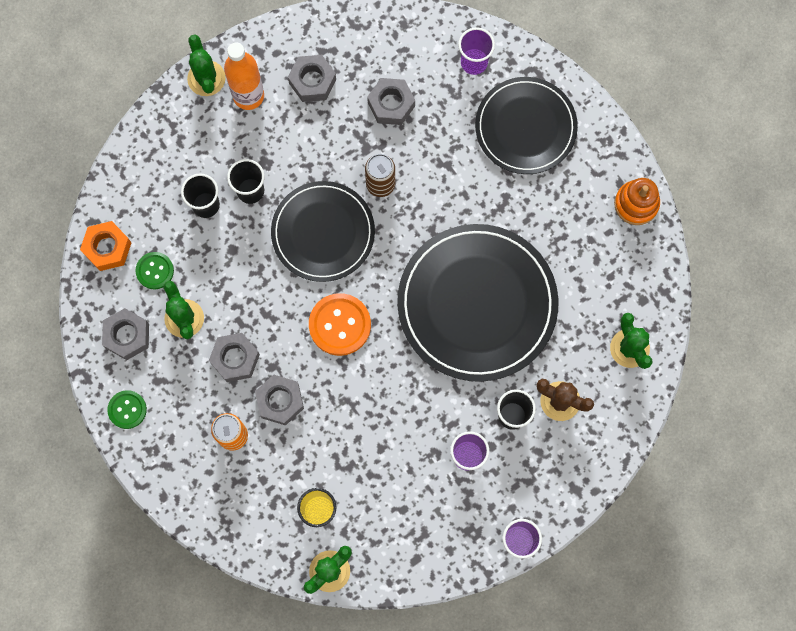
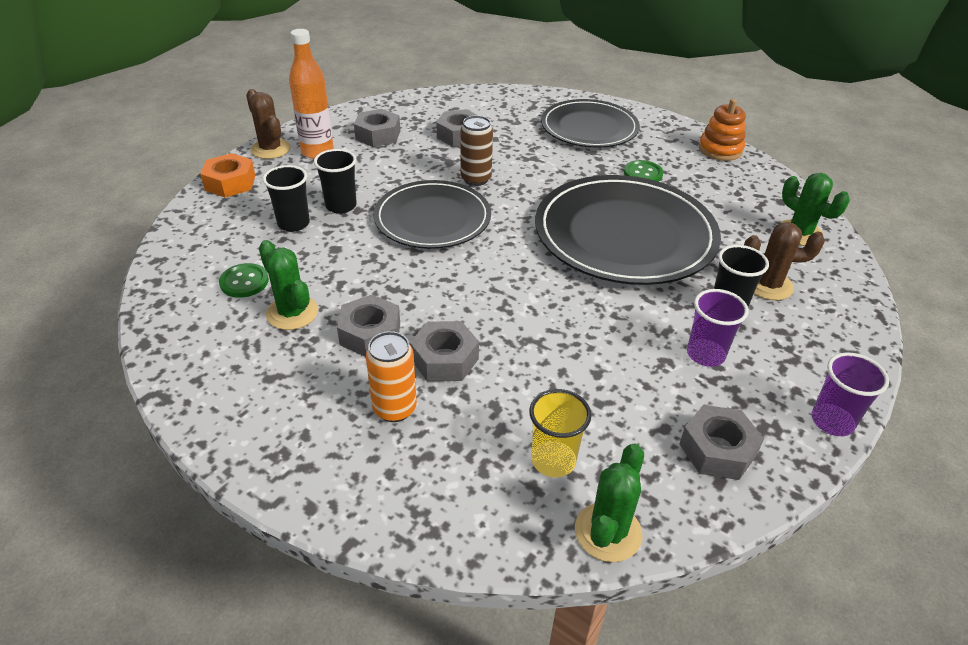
camera: 20 degrees left, 35 degrees down
(107, 248) = (179, 275): orange nut -> orange nut (230, 183)
(127, 336) = (218, 344): grey nut -> grey nut (717, 450)
(127, 409) = (231, 417): green button -> green button (643, 174)
(206, 78) = (270, 149): green cactus -> brown cactus
(340, 325) = (486, 279): orange button -> none
(474, 62) = (520, 105): purple cup -> none

